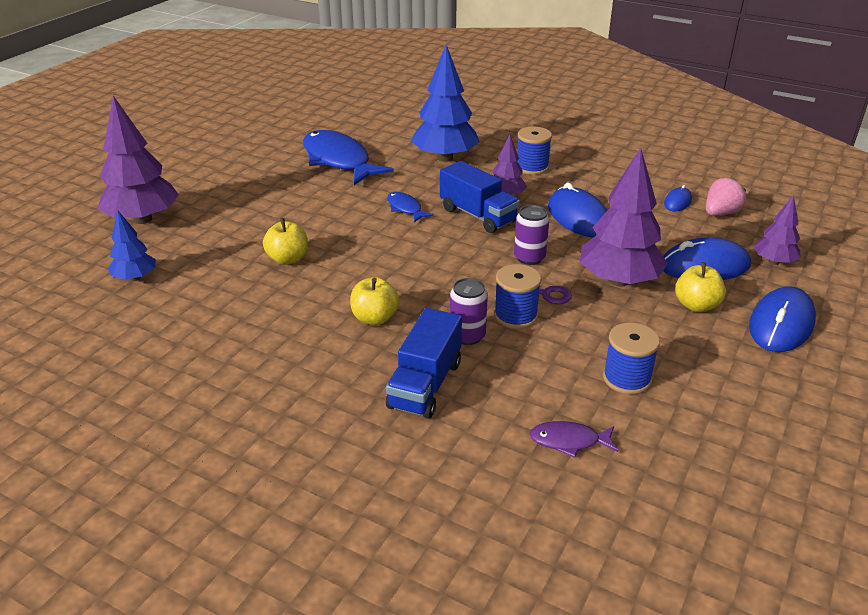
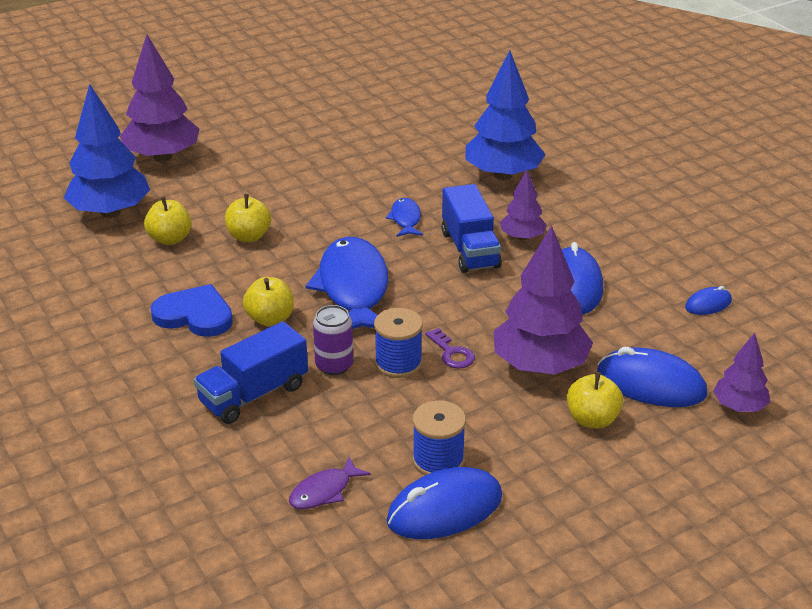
camera: 30 degrees right, 0 degrees up
(135, 278) = (110, 212): blue tree -> blue tree, size x1.85
(216, 282) = (170, 239): none -> yellow apple
(304, 338) = (195, 315): none -> blue heart
(338, 160) = (391, 147): blue fish -> blue fish (353, 289)
(529, 258) = (474, 311): purple can -> none
(532, 167) = (586, 213): blue spool -> none
(569, 441) = (324, 491): purple fish -> purple fish turned 75 degrees counterclockwise
(720, 213) = (744, 333): pink strawberry -> none
(781, 324) = (661, 472): blue mouse -> blue mouse (444, 509)

